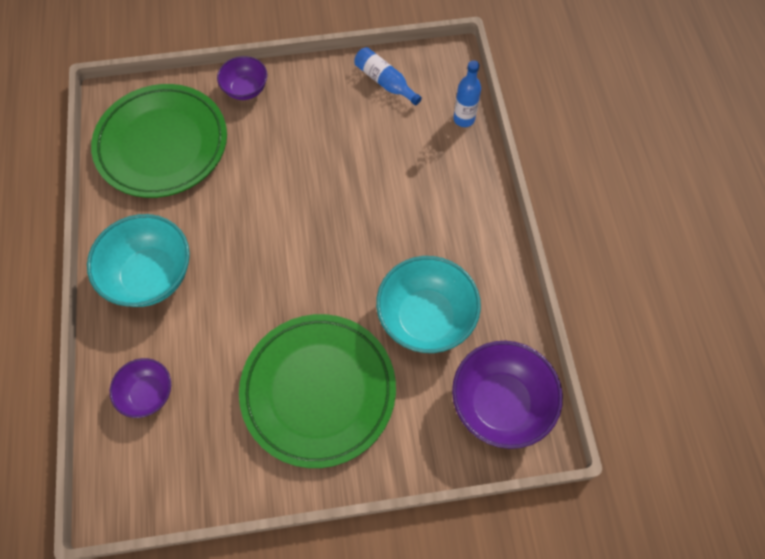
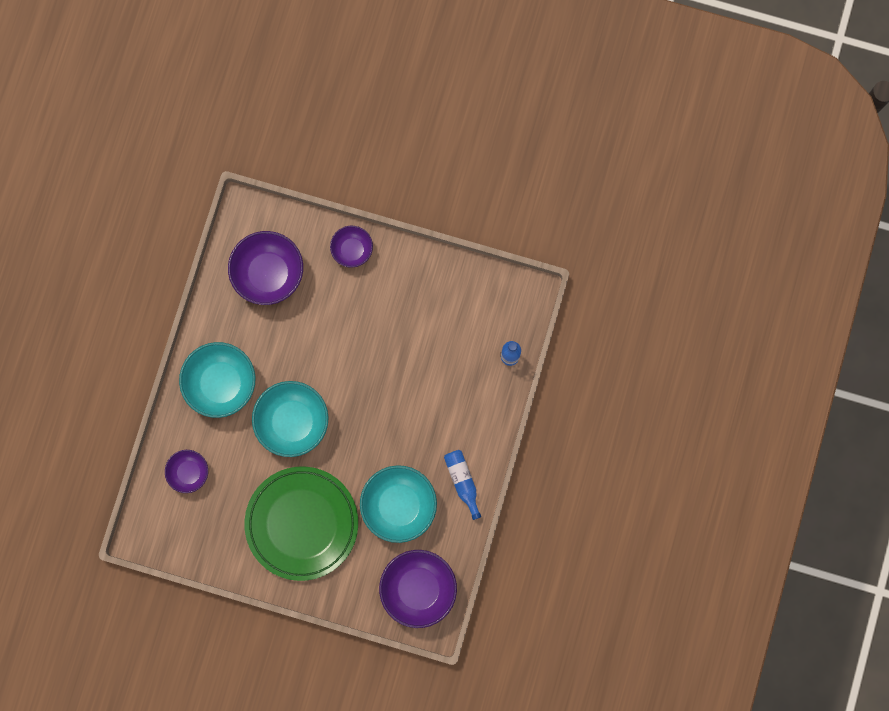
camera: 25 degrees right, 15 degrees up
(162, 145) = (268, 273): green plate -> purple bowl
(255, 281) = (293, 422): none -> turquoise bowl
(385, 82) = (465, 293): blue bottle -> blue bottle (462, 481)

